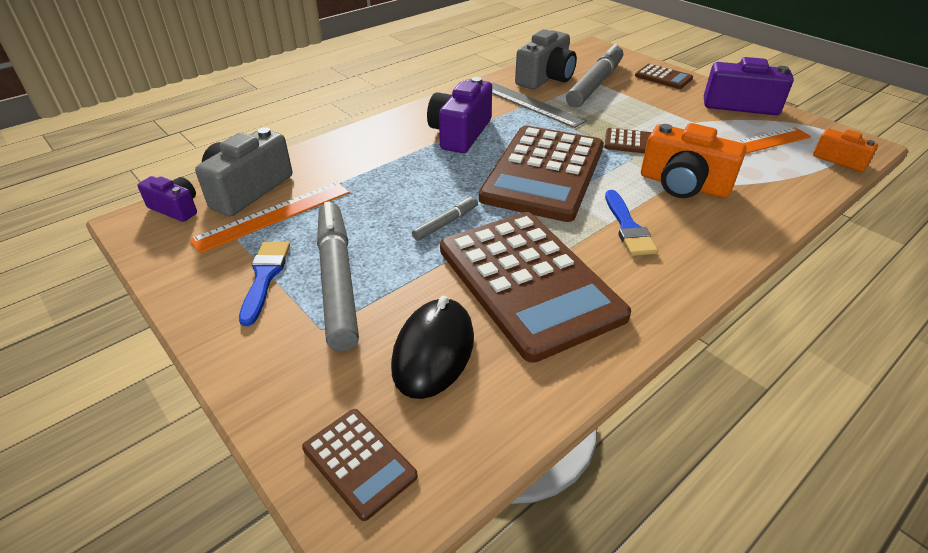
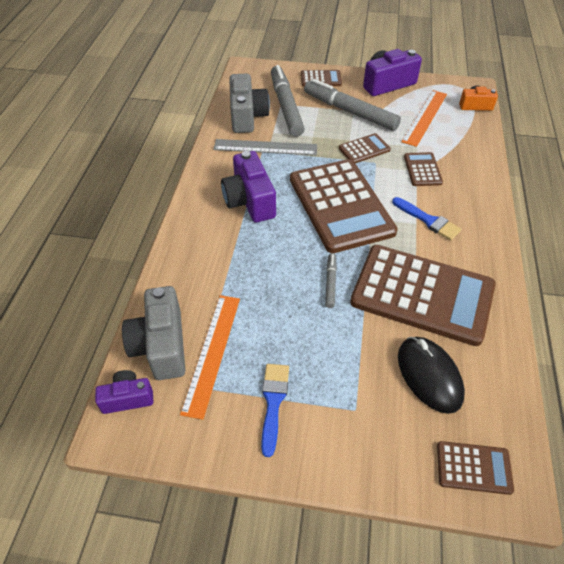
camera: 40 degrees left, 10 degrees up
(264, 277) = (273, 402): blue brush -> blue brush turned 45 degrees clockwise
(337, 280) = (320, 370): grey marker -> grey marker (350, 111)
(683, 185) = (422, 169): orange camera -> brown calculator

